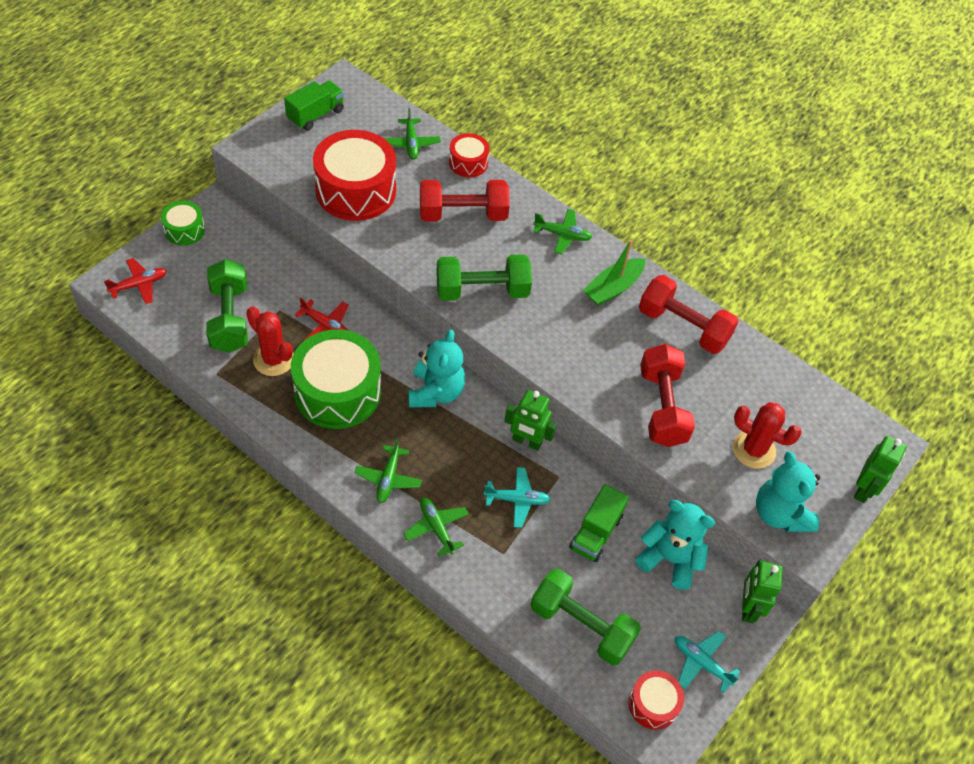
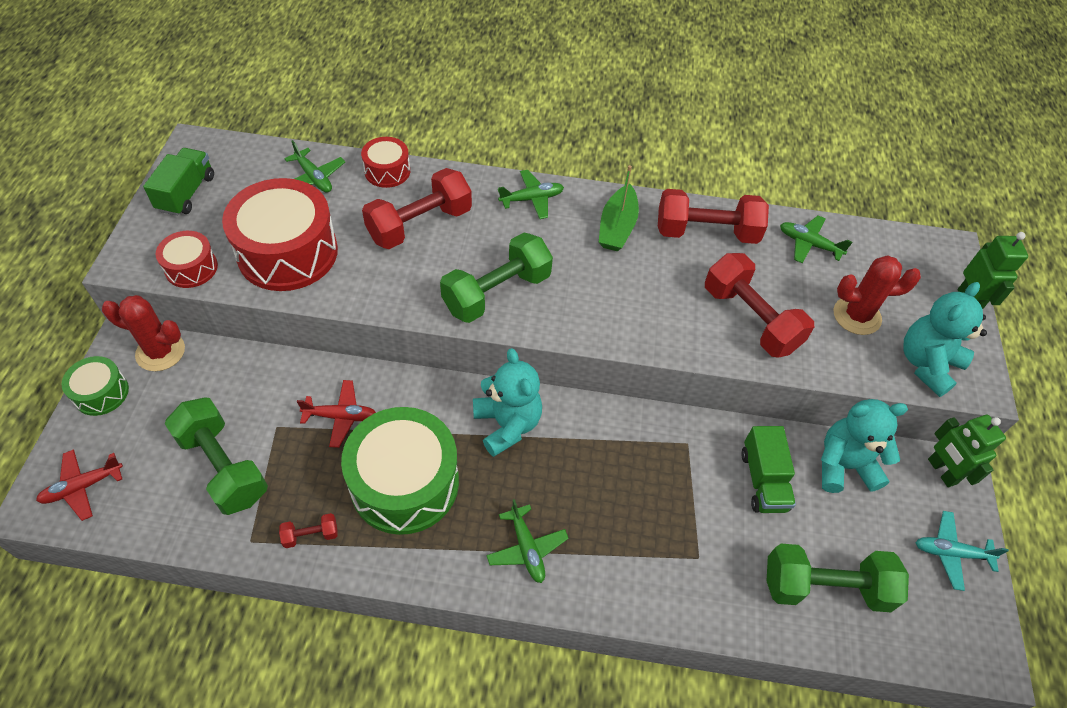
camera: 30 degrees left, 0 degrees up
(139, 285) = (83, 487): red plane -> red plane turned 150 degrees counterclockwise
(255, 391) = (311, 535): none -> red dumbbell
(273, 359) = (307, 486): red cactus -> red cactus (160, 352)
(436, 528) = (615, 573): green plane -> green plane (809, 244)
(517, 500) = (668, 492): turquoise plane -> none
(526, 442) = (632, 425): green robot -> none
(653, 704) = (947, 626): red drum -> red drum (191, 268)
(780, 514) = (927, 364): turquoise teddy bear -> turquoise teddy bear turned 90 degrees clockwise

